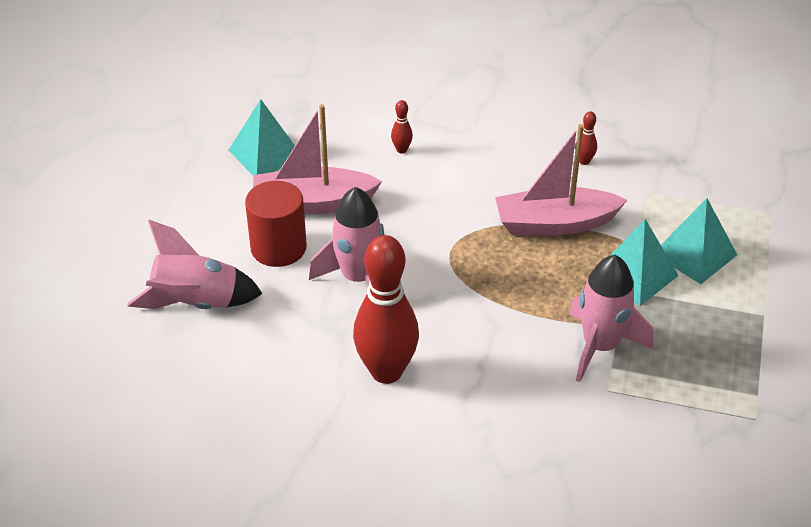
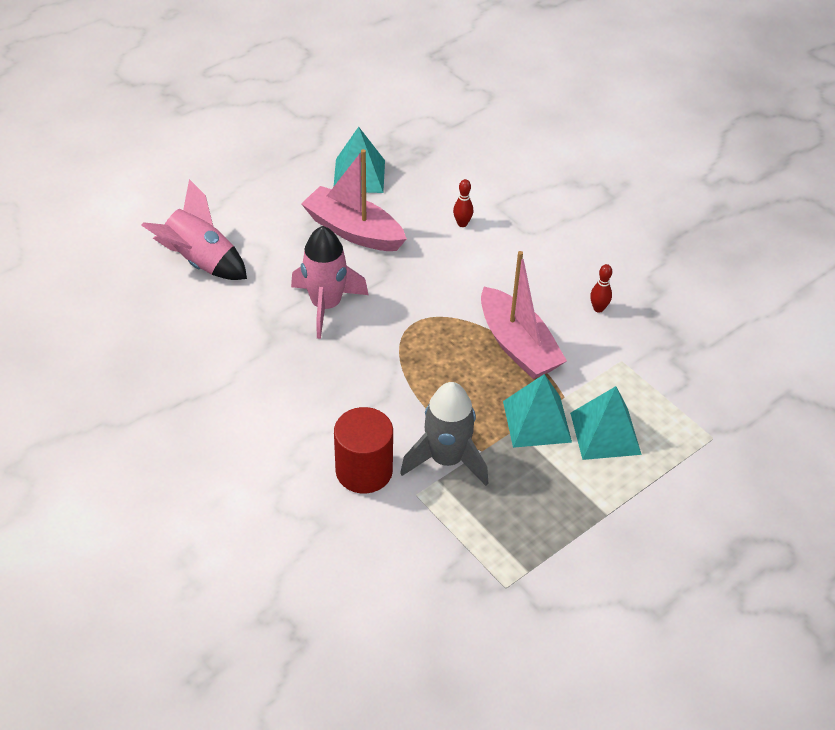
camera: 35 degrees right, 5 degrees up
(278, 248) = (295, 252): red cylinder -> red cylinder (364, 470)
(386, 371) = (274, 384): red bowling pin -> none
(555, 224) = (517, 345): pink boat -> pink boat turned 150 degrees counterclockwise
(600, 346) = (446, 459): pink rocket -> grey rocket

